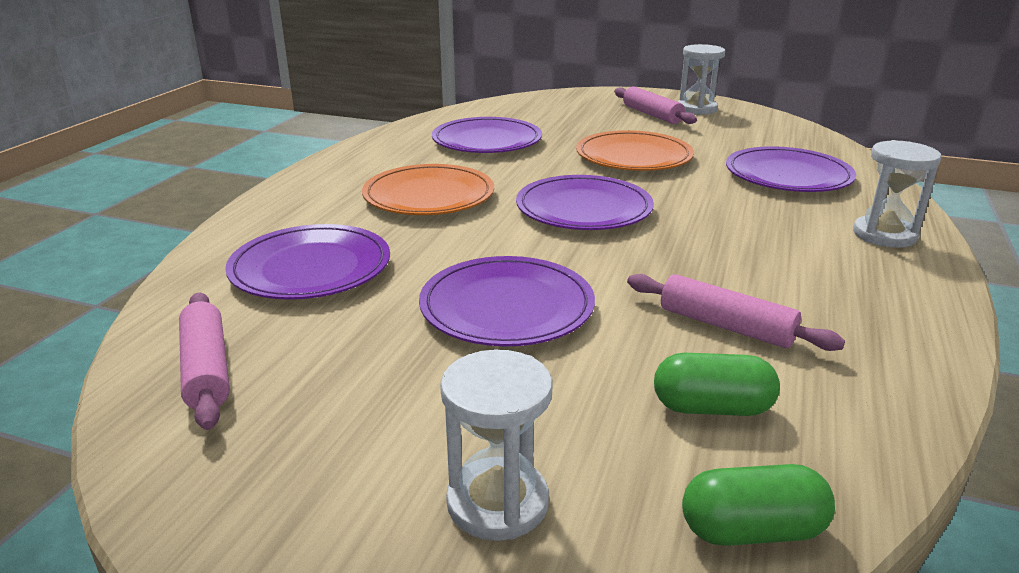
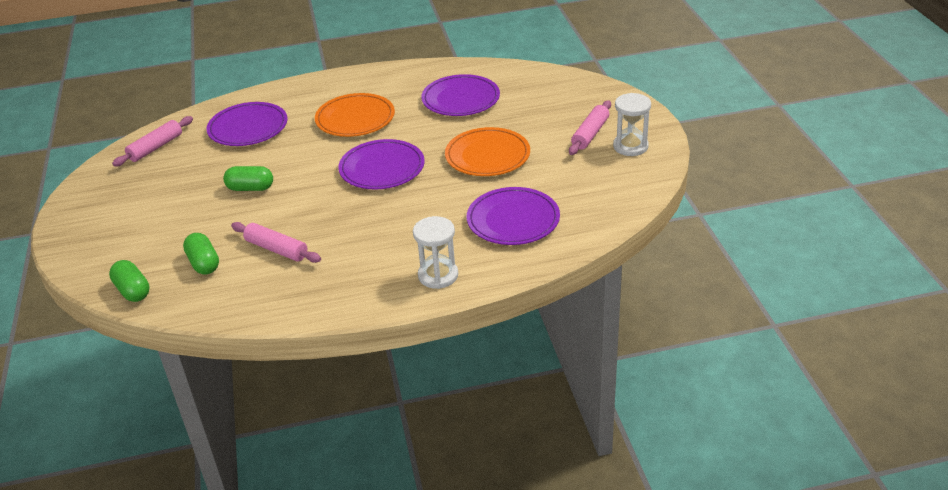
camera: 60 degrees right, 10 degrees up
(497, 502) = (118, 236): white hourglass -> none
(507, 307) = (250, 188): purple plate -> green capsule
(726, 326) = (277, 249): pink rolling pin -> pink rolling pin turned 60 degrees counterclockwise

